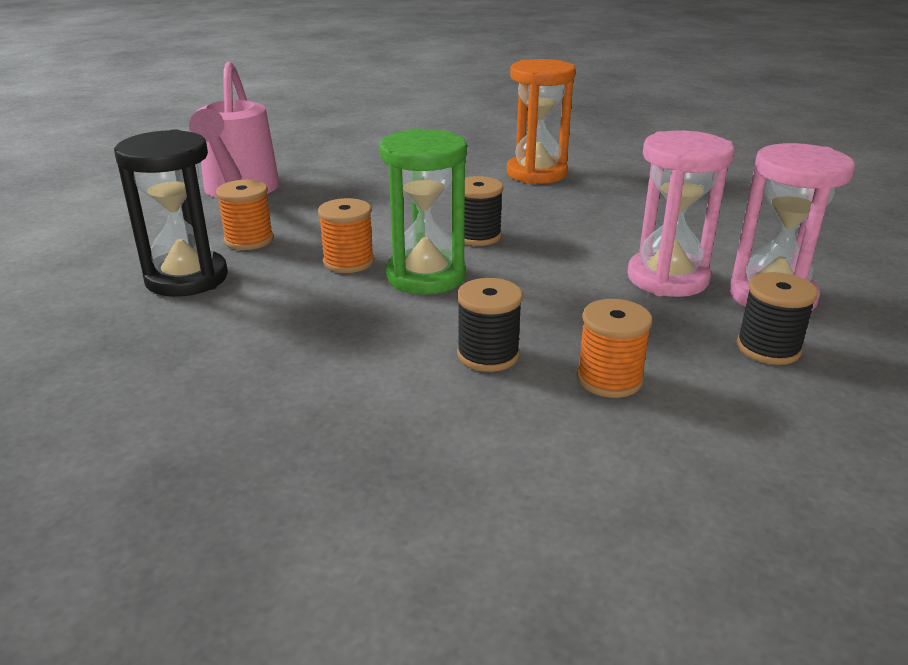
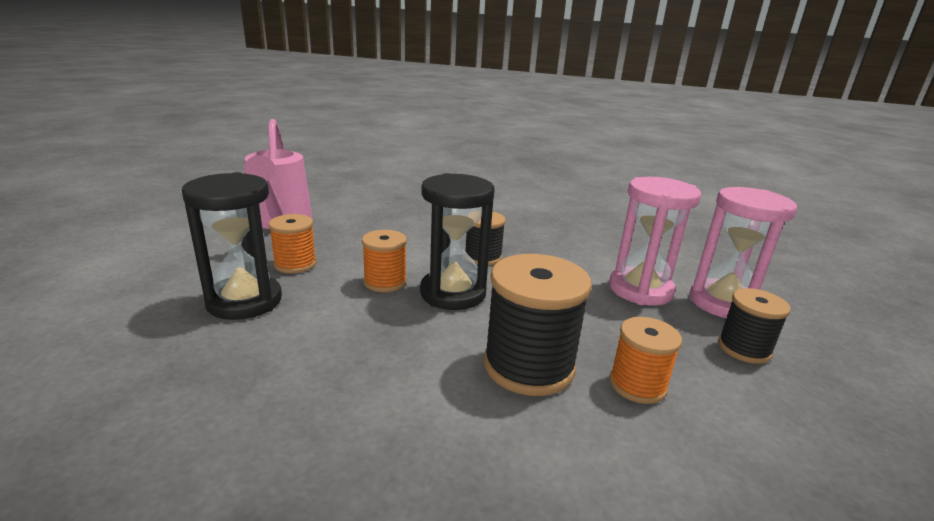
camera: 10 degrees left, 5 degrees down
(425, 276) = (453, 293): green hourglass -> black hourglass
(488, 355) = (528, 366): black spool -> black spool, size x1.69
(536, 173) = (509, 207): orange hourglass -> none

